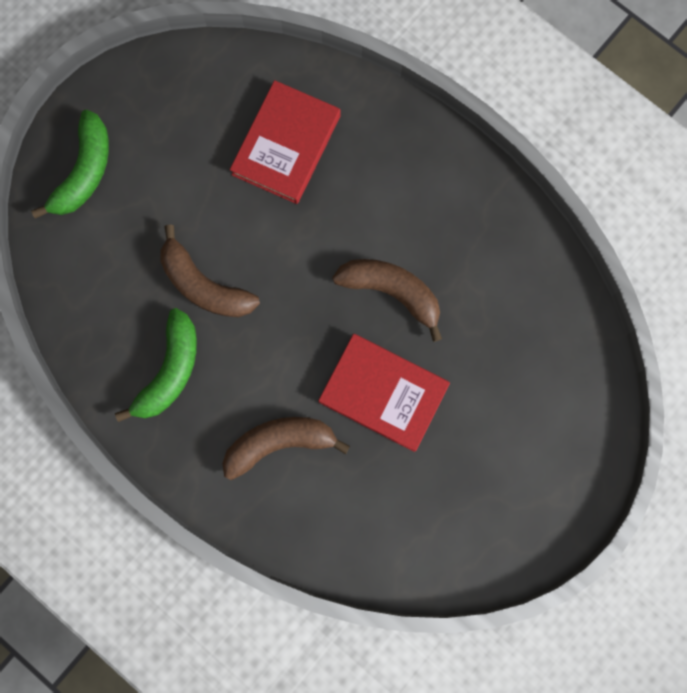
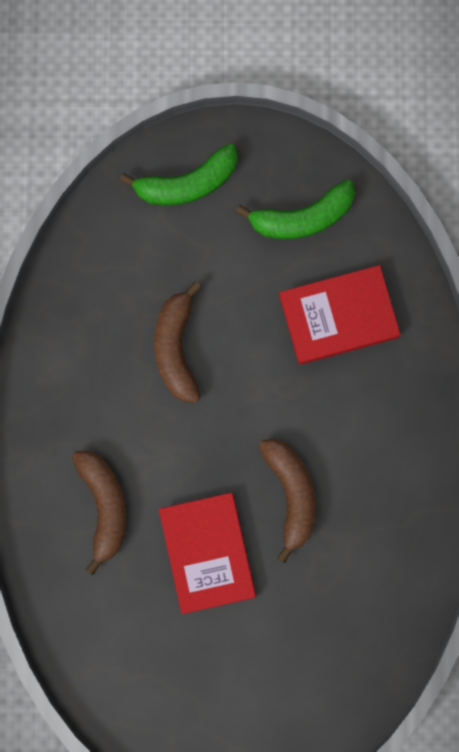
camera: 50 degrees right, 0 degrees up
(170, 370) = (90, 379): green banana -> green banana (302, 217)
(279, 443) = (104, 506): brown banana -> brown banana turned 45 degrees clockwise

